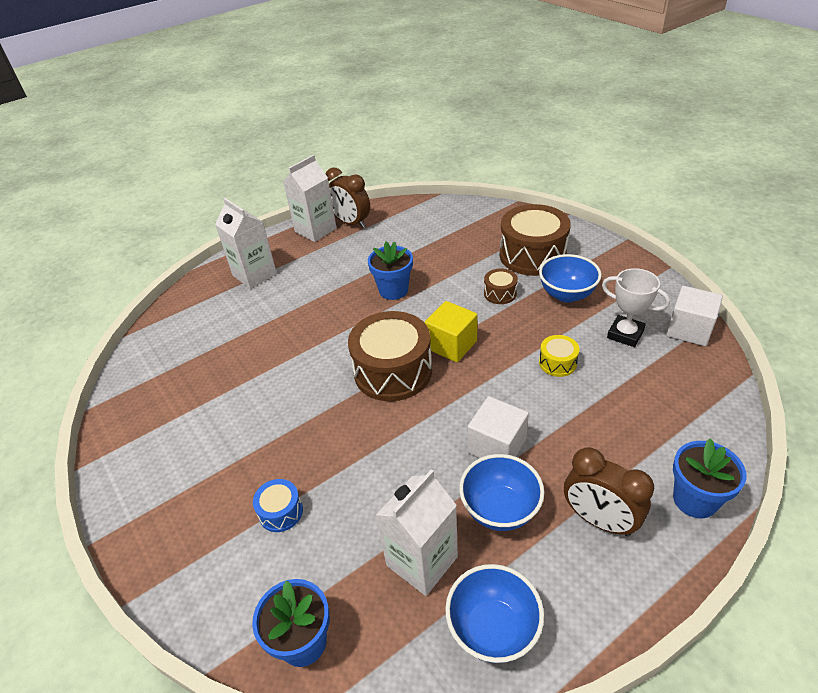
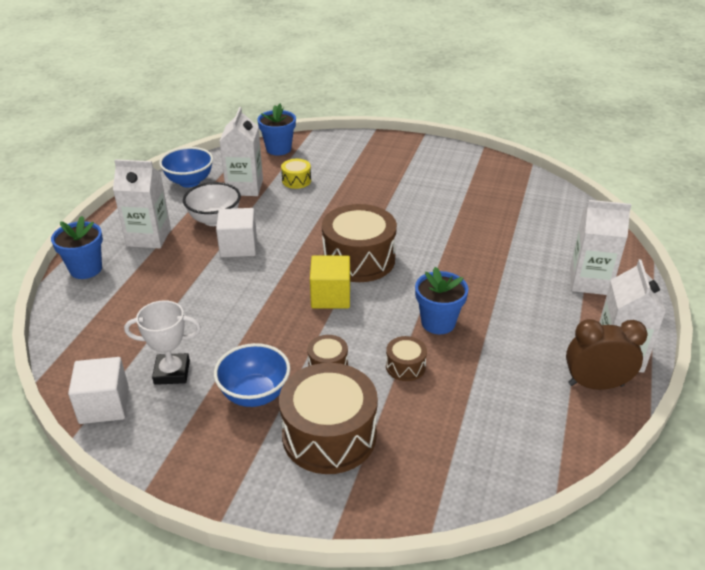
camera: 140 degrees right, 5 degrees down
(281, 512) = (343, 174): blue drum -> none
(448, 272) = (405, 366): none -> brown drum
(500, 509) = (214, 220): blue bowl -> white bowl
(557, 363) = (225, 319): yellow drum -> yellow drum (296, 180)
(599, 520) = (149, 237): brown clock -> white carton

